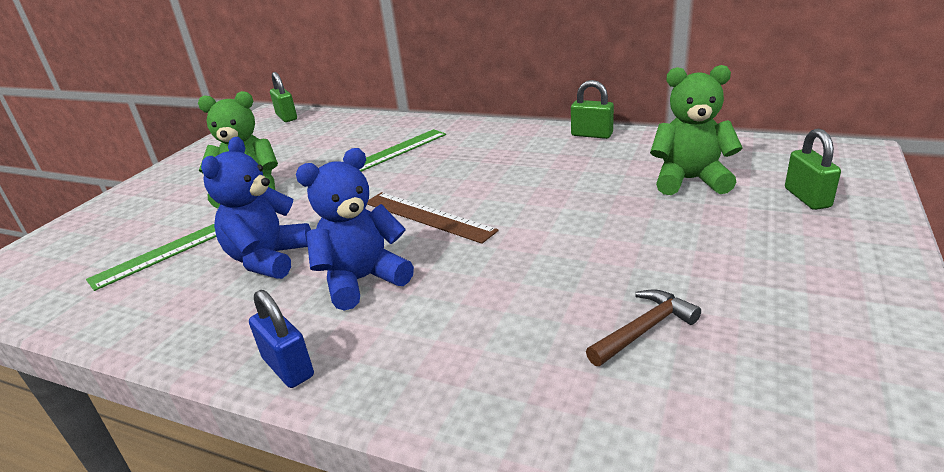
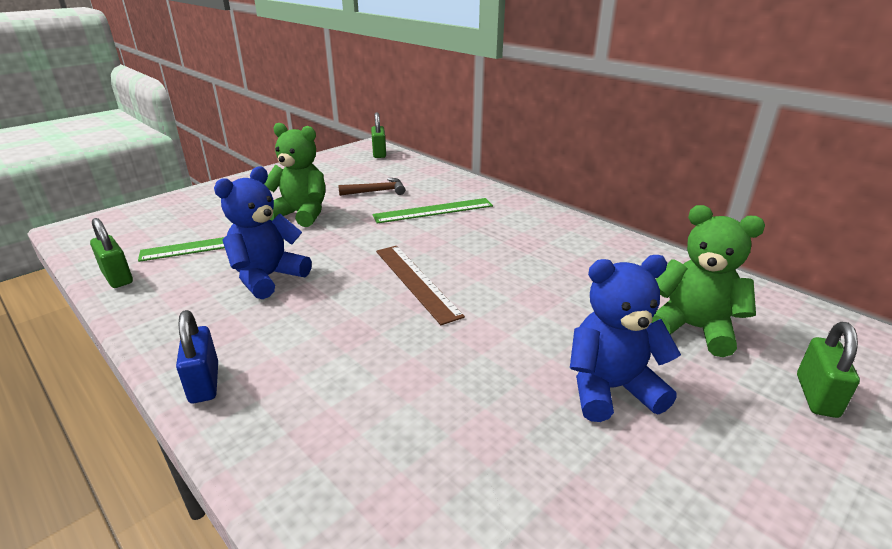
camera: 20 degrees right, 0 degrees up
(362, 280) = (319, 324): blue teddy bear -> blue teddy bear (610, 389)
(591, 135) = (627, 246): green padlock -> green padlock (117, 277)
(643, 330) = (518, 479): brown hammer -> brown hammer (376, 191)

